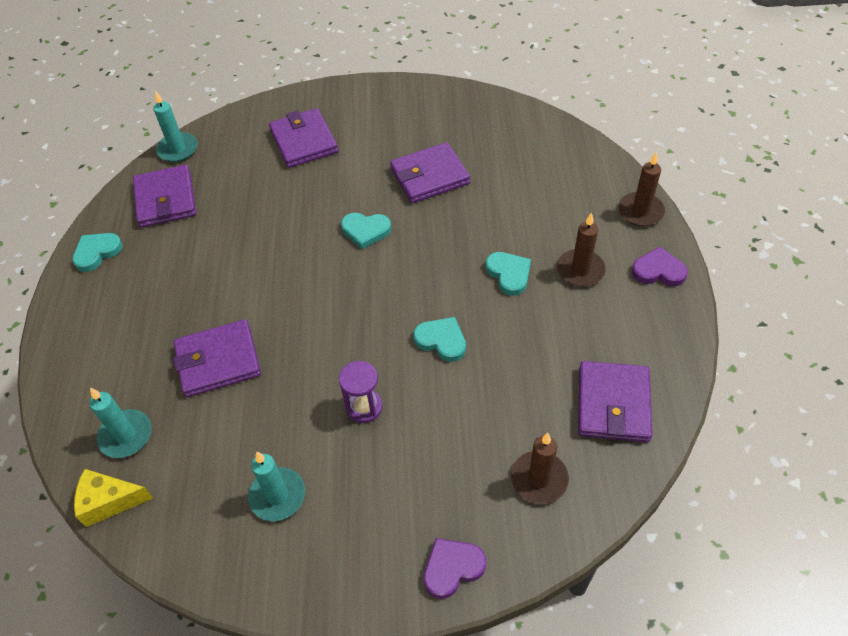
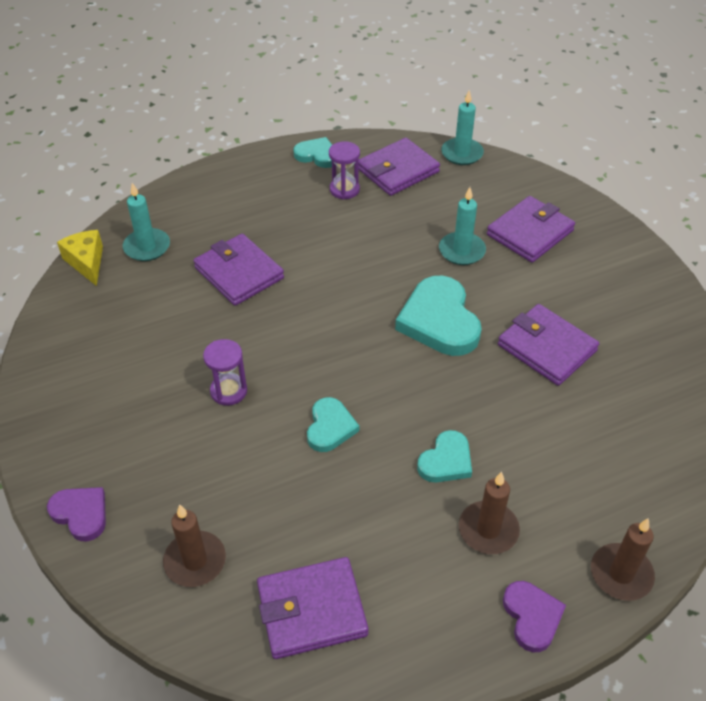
camera: 65 degrees right, 5 degrees down
(162, 246) = (344, 189): none -> purple hourglass
(277, 496) = (119, 362): turquoise candle -> turquoise candle (461, 251)
(365, 231) = (439, 321): turquoise heart -> turquoise heart, size x1.75

